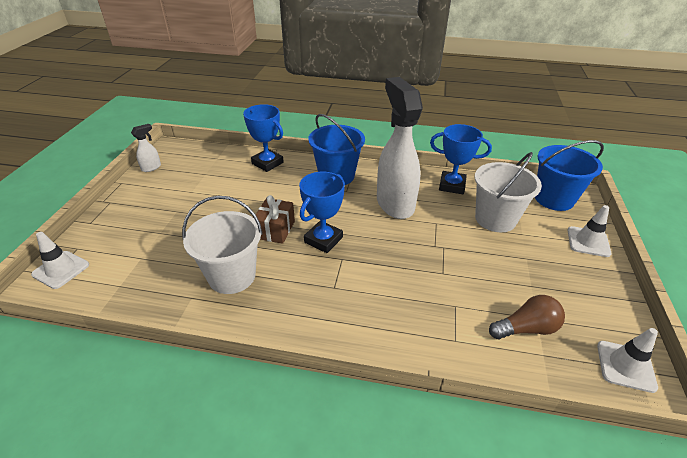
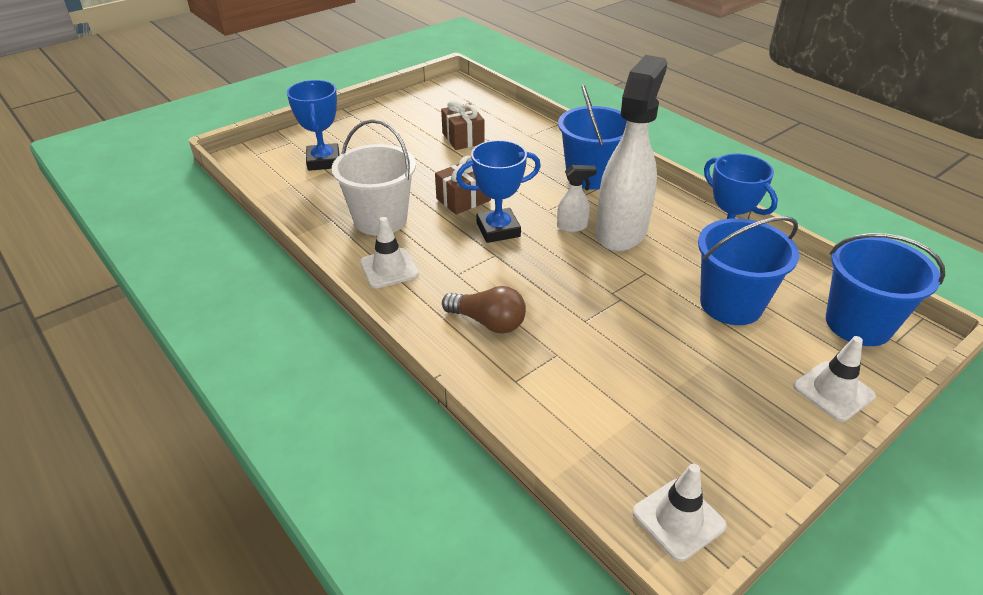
camera: 40 degrees right, 0 degrees up
(61, 270) = (265, 153): white traffic cone -> white traffic cone (389, 268)
(151, 167) = (416, 97): white spray bottle -> white spray bottle (572, 227)
(223, 185) = (463, 138): none -> brown gift
(267, 163) = (530, 134): blue trophy -> blue trophy (323, 161)
(495, 219) = (731, 304): white bucket -> blue bucket
(526, 328) = (608, 417): brown light bulb -> brown light bulb (488, 322)

